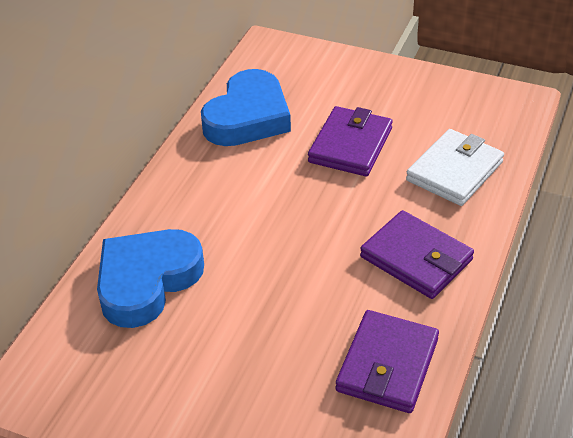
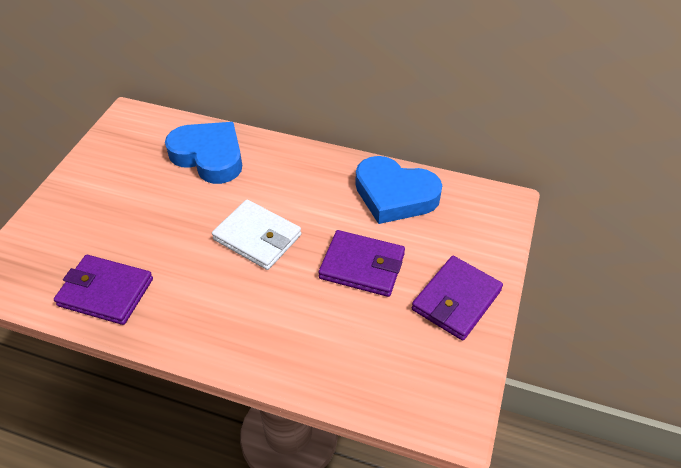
camera: 85 degrees right, 5 degrees up
(416, 258) = (215, 313): purple wallet -> purple wallet (456, 300)
(454, 171) = (329, 348): white wallet -> white wallet (257, 237)

